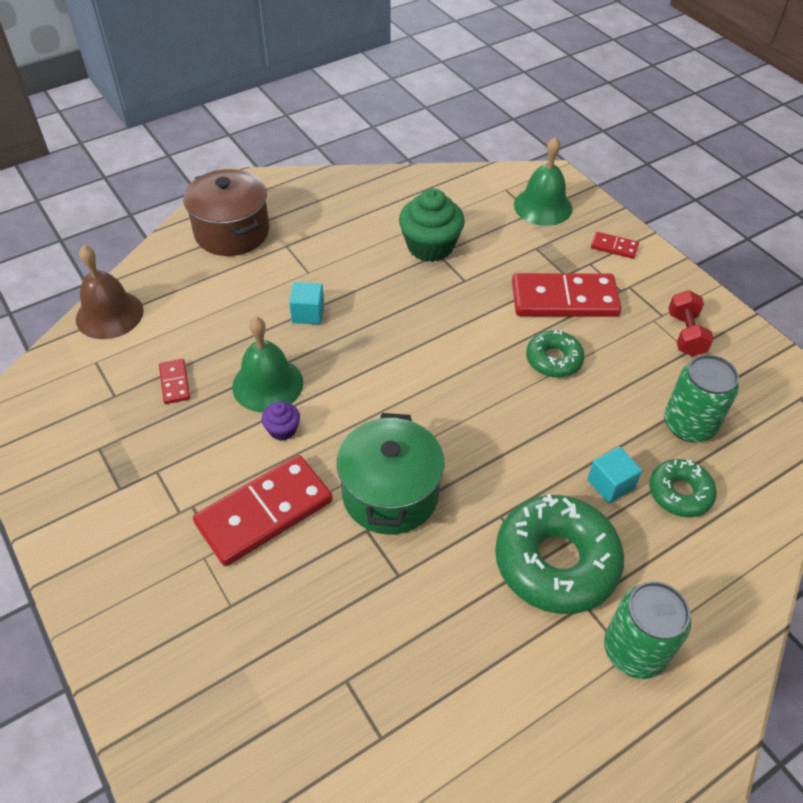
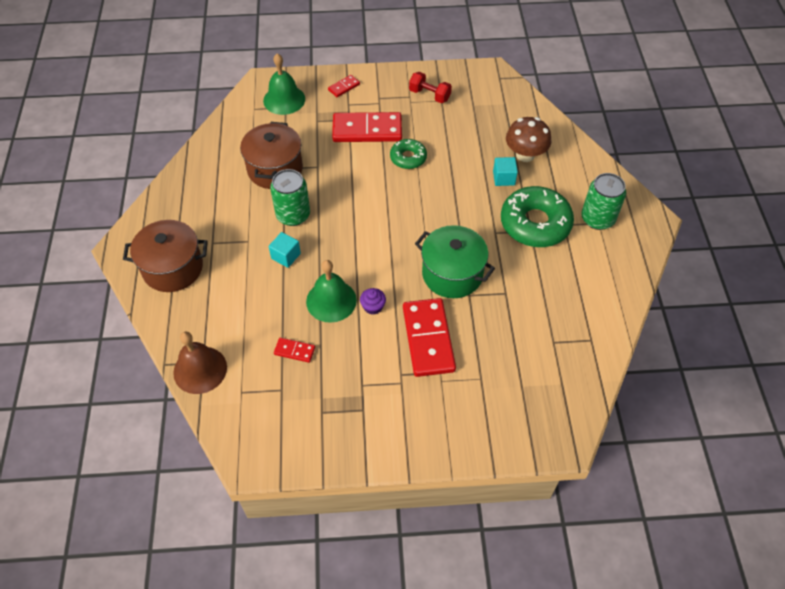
camera: 60 degrees left, 5 degrees up
(430, 246) = (275, 169): green cupcake -> brown pot
(564, 299) = (367, 130): red domino -> red domino turned 60 degrees clockwise
(679, 493) = (525, 155): green donut -> brown mushroom
(689, 425) = (488, 128): green can -> green can (293, 215)

